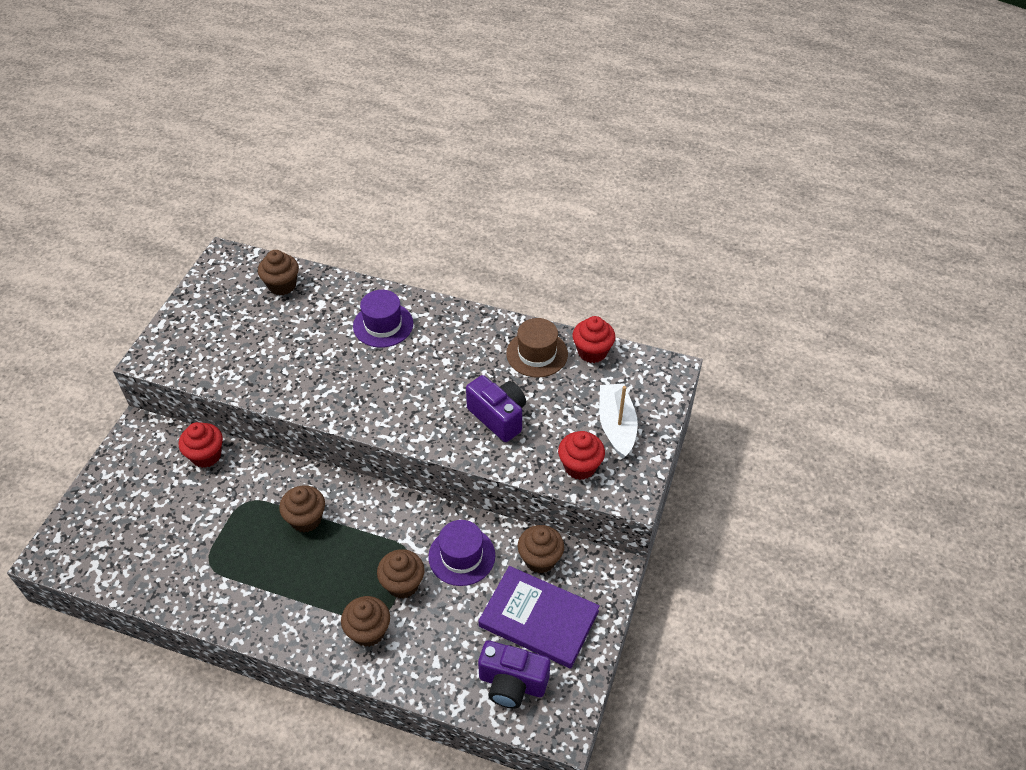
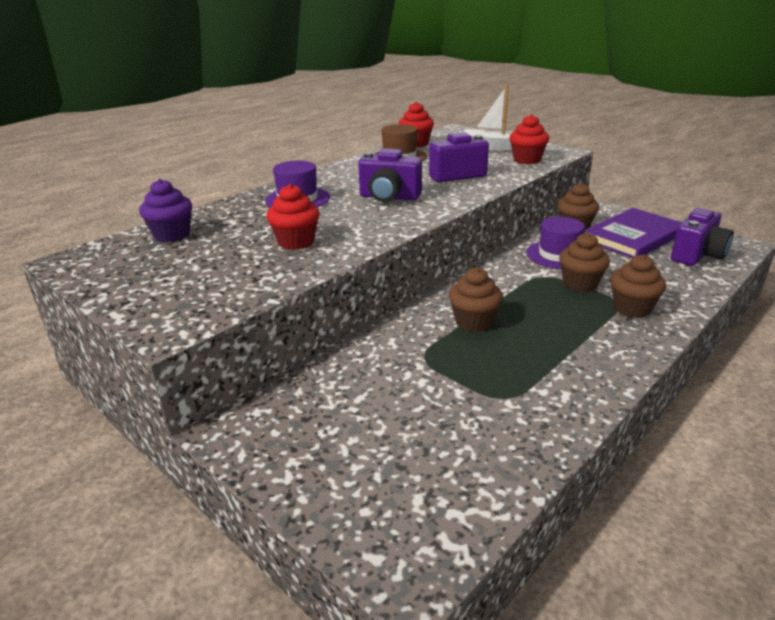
camera: 65 degrees left, 20 degrees down
(206, 455) = (329, 376): red cupcake -> red cupcake (296, 242)
(282, 285) = (172, 235): brown cupcake -> purple cupcake
(413, 386) = (389, 197): none -> purple camera

